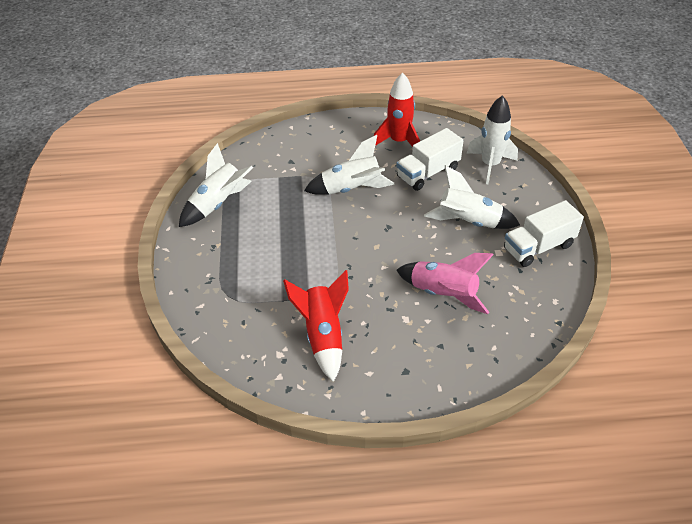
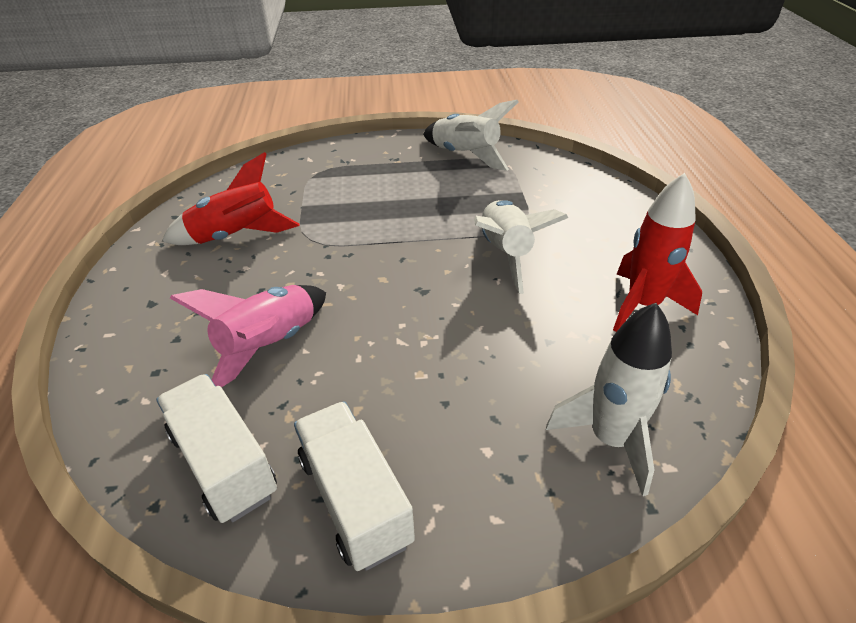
camera: 90 degrees right, 5 degrees down
(428, 173) = (562, 340): white truck -> white truck (224, 463)
(468, 222) = (431, 389): white rocket -> none

